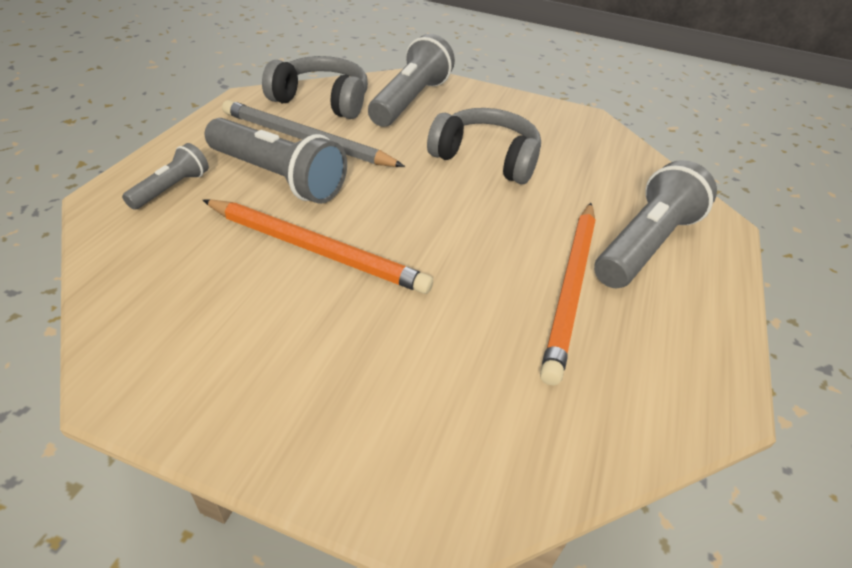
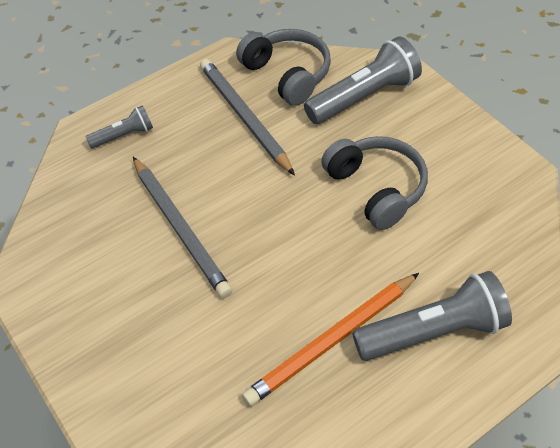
camera: 40 degrees right, 10 degrees up
(278, 177) = (198, 150): grey flashlight -> none
(315, 249) = (180, 228): orange pencil -> grey pencil

